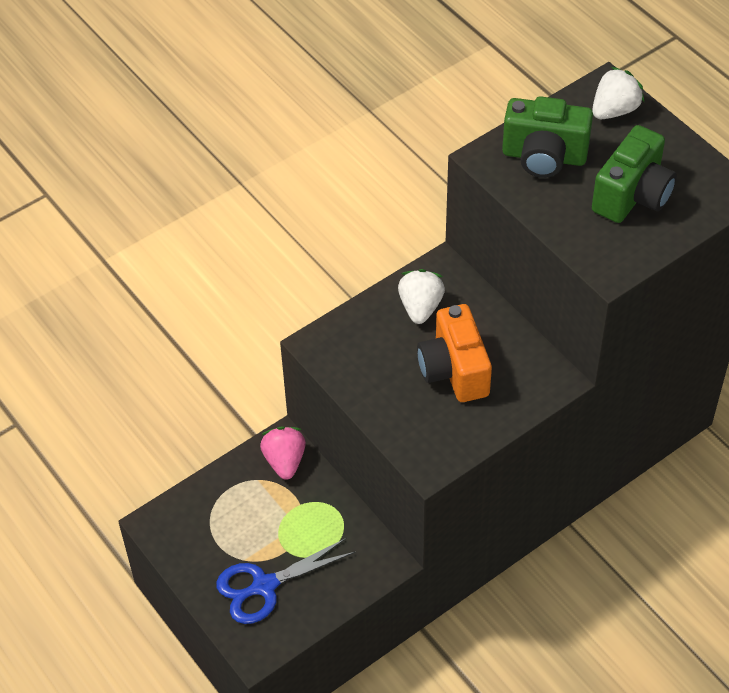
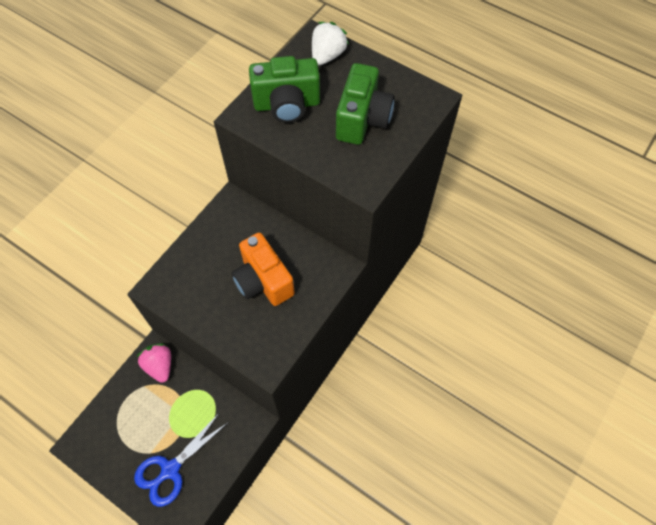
camera: 20 degrees left, 10 degrees up
(420, 307) = (225, 237): white strawberry -> none

